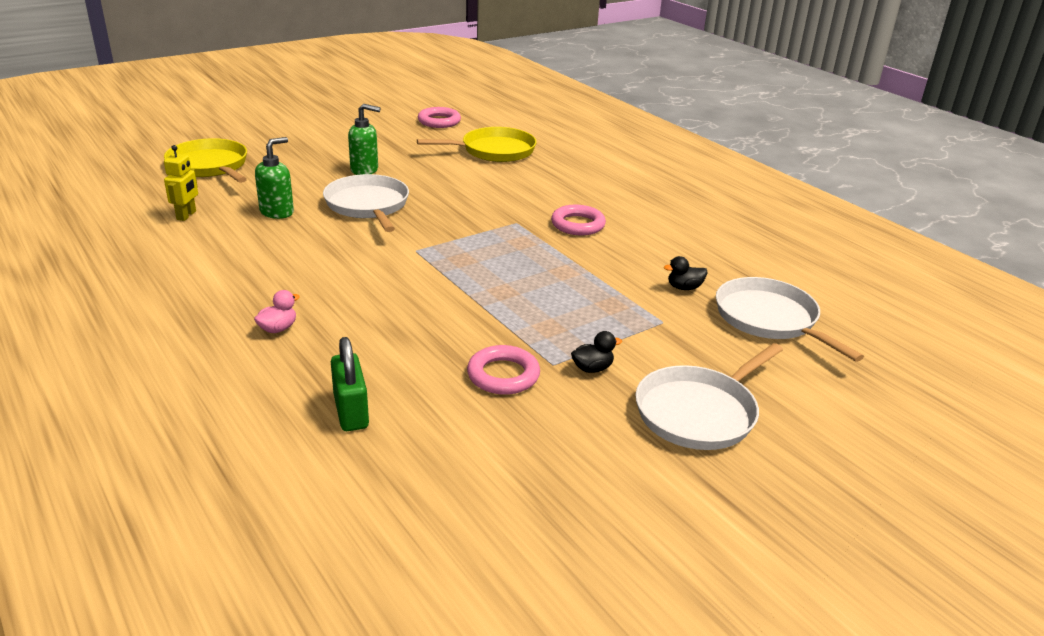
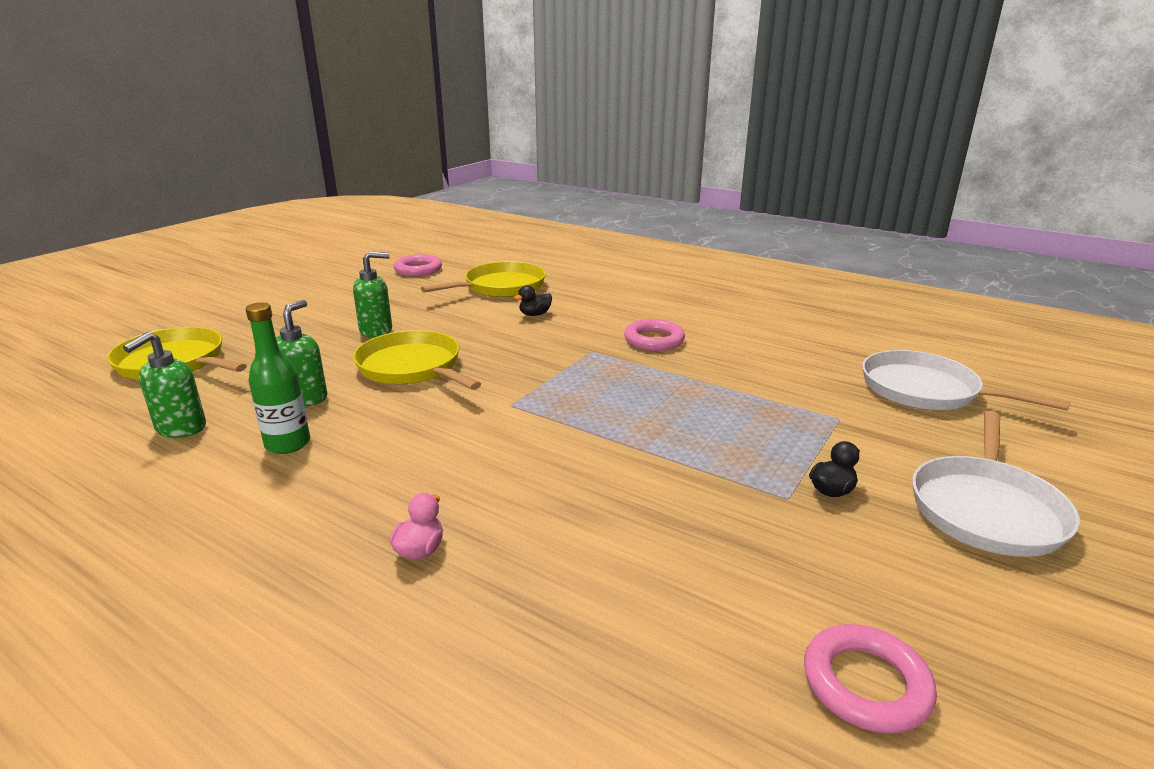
camera: 20 degrees left, 5 degrees down
(187, 215) = (180, 428): yellow robot -> green soap dispenser
(245, 242) = (288, 444): none -> green bottle
(351, 411) = (618, 644): green padlock -> none
(368, 205) = (412, 367): white pan -> yellow pan
(503, 375) = (750, 529): pink ring -> pink ring (866, 684)
(684, 288) = (818, 379): black duck -> black duck (535, 314)

